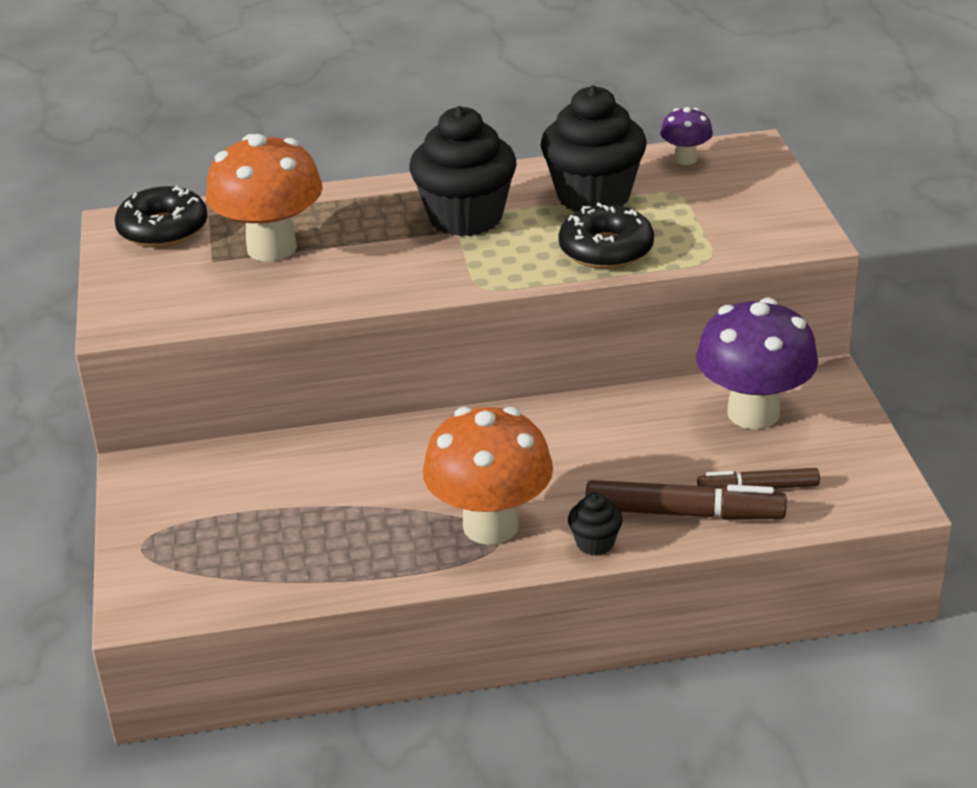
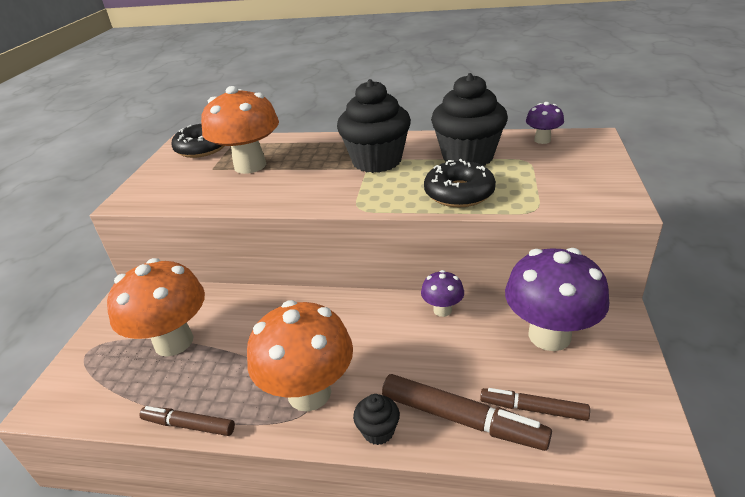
camera: 20 degrees right, 0 degrees up
(262, 511) = (174, 342): none -> orange mushroom
(360, 586) = (189, 425): none -> brown marker
(611, 409) = (442, 310): none -> purple mushroom

